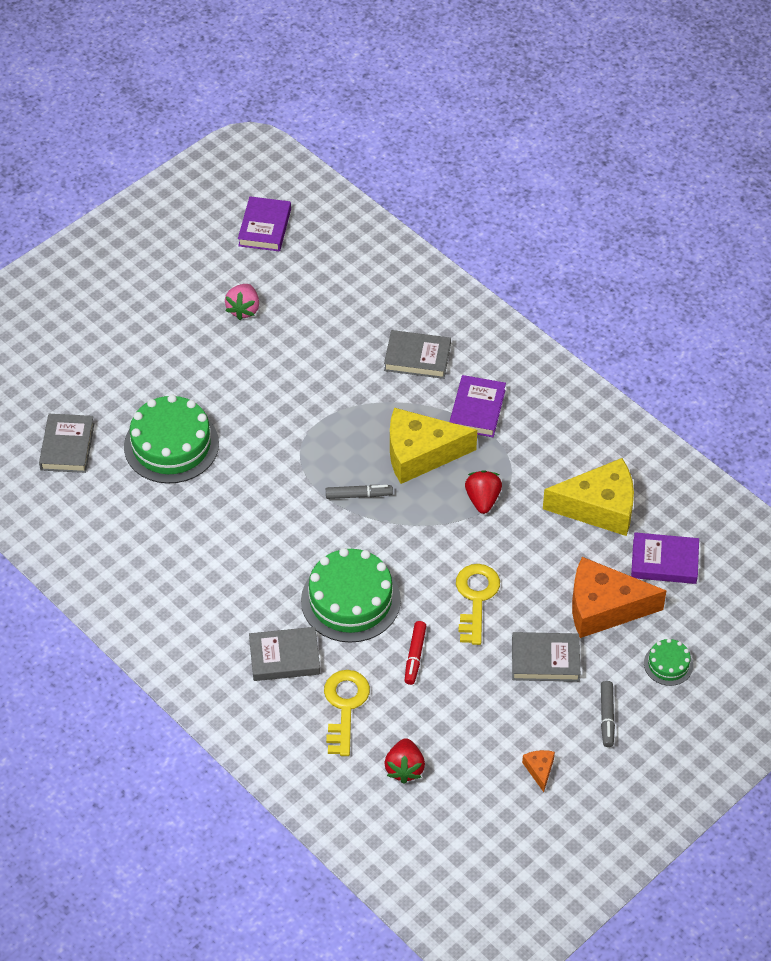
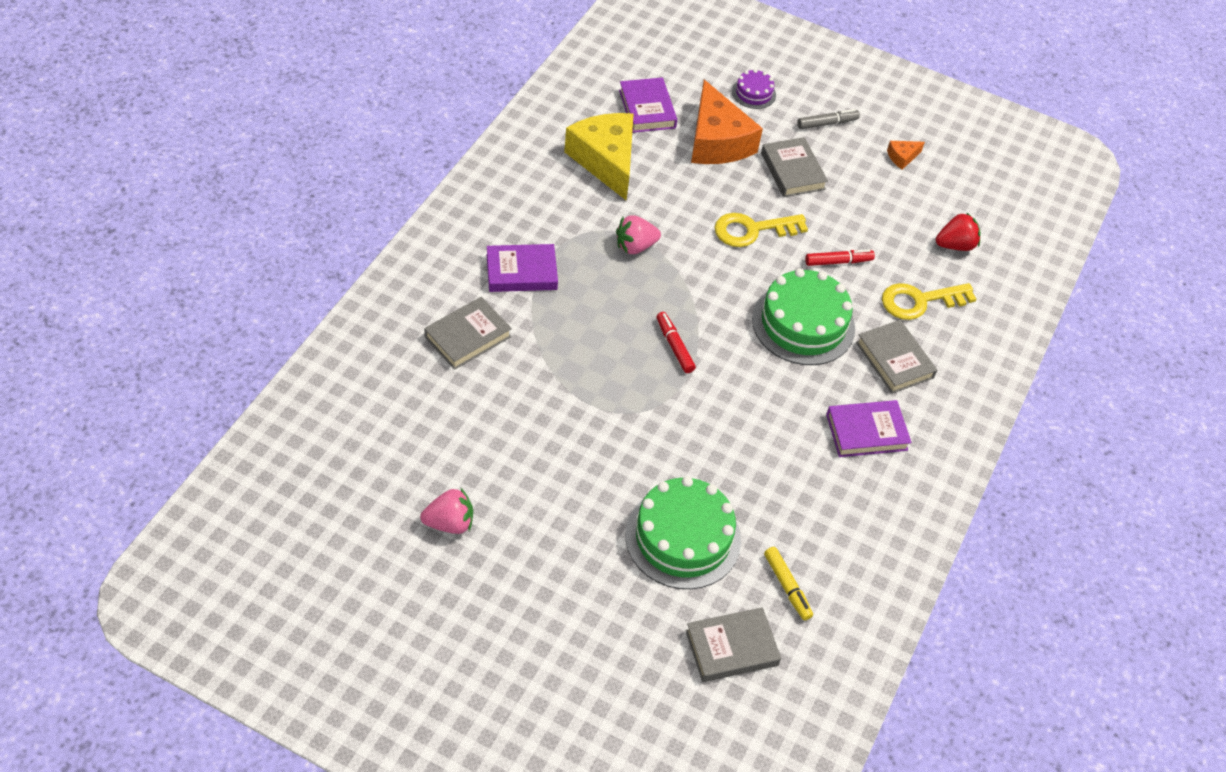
camera: 115 degrees left, 0 degrees up
(100, 497) = (787, 586): none -> yellow marker
(264, 227) = (302, 539): purple book -> purple book (866, 432)
(358, 495) = (674, 346): grey marker -> red marker
(417, 358) = (468, 337): grey book -> grey book turned 60 degrees clockwise
(420, 454) = (599, 306): yellow cheese -> none
(482, 500) = (635, 246): red strawberry -> pink strawberry
(668, 664) = (753, 93): green cake -> purple cake

